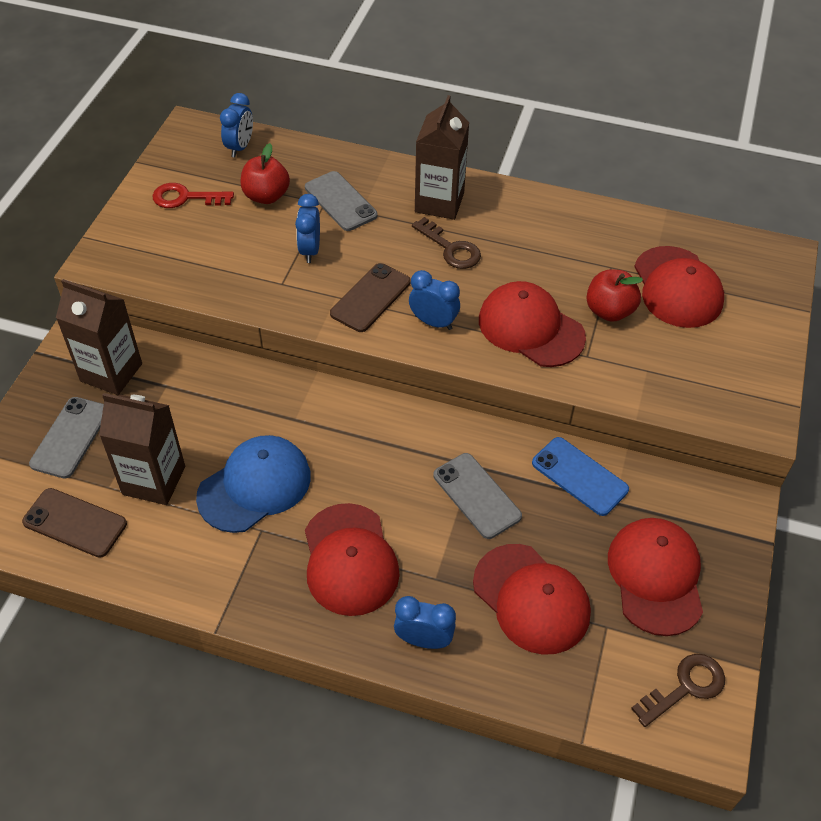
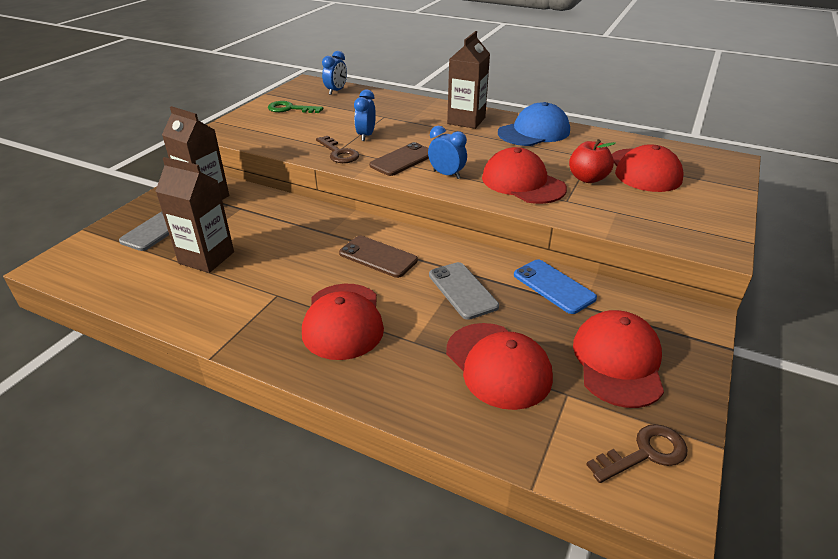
camera: 10 degrees right, 15 degrees down
(75, 523) = (134, 276): brown phone -> brown phone (378, 257)
(186, 198) = (290, 109): red key -> green key
(255, 486) = (282, 268): blue cap -> blue cap (534, 132)
(266, 196) = (345, 111): red apple -> none
(340, 201) = (396, 116): grey phone -> none
(423, 640) = (391, 384): blue clock -> none
(450, 248) = (469, 141): brown key -> brown key (338, 153)

